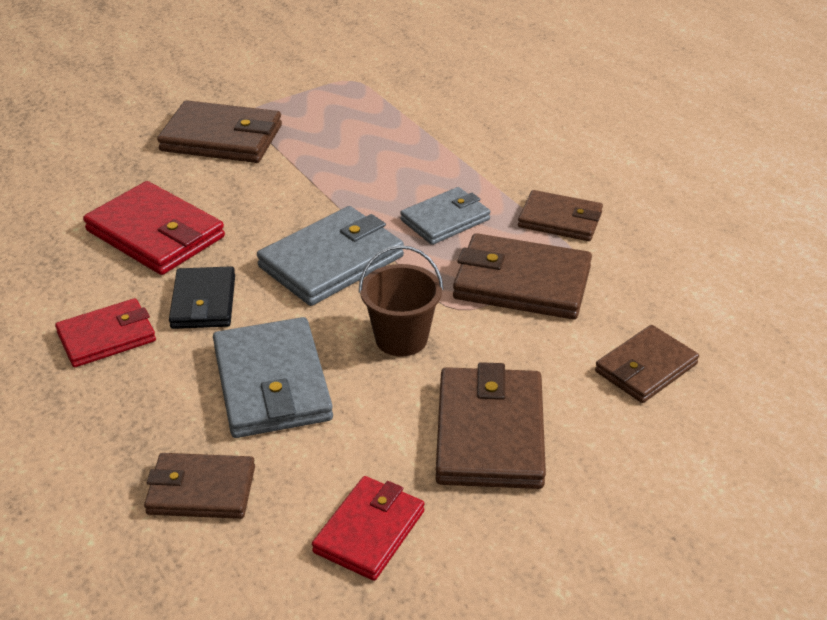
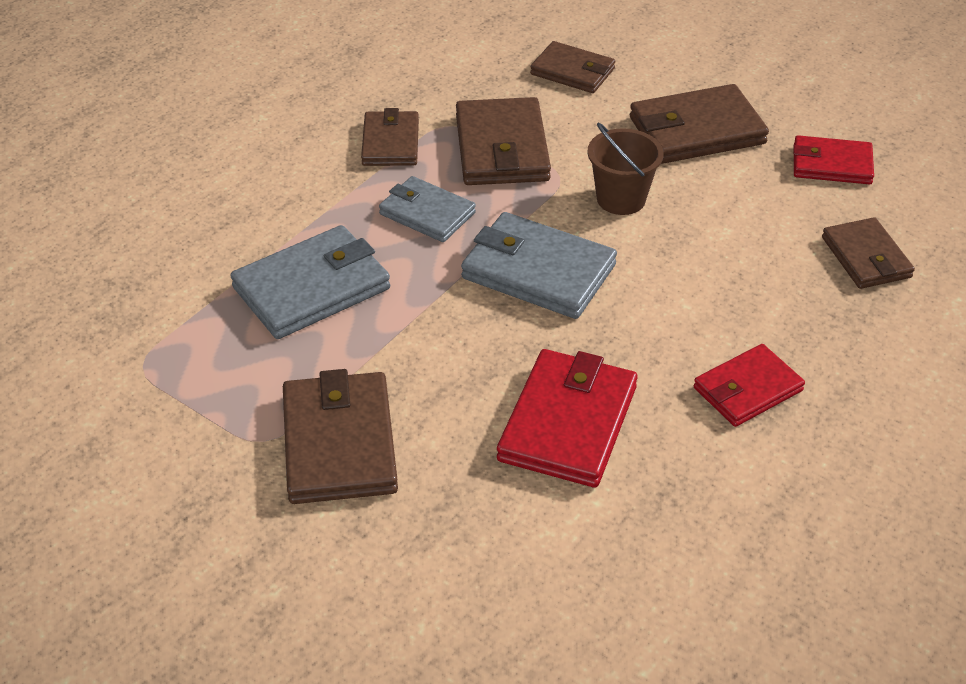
camera: 110 degrees left, 5 degrees up
(107, 337) = (747, 389): red wallet -> red wallet turned 75 degrees counterclockwise
(203, 302) = (654, 340): black wallet -> none
(272, 383) = (727, 257): grey wallet -> grey wallet (312, 288)

